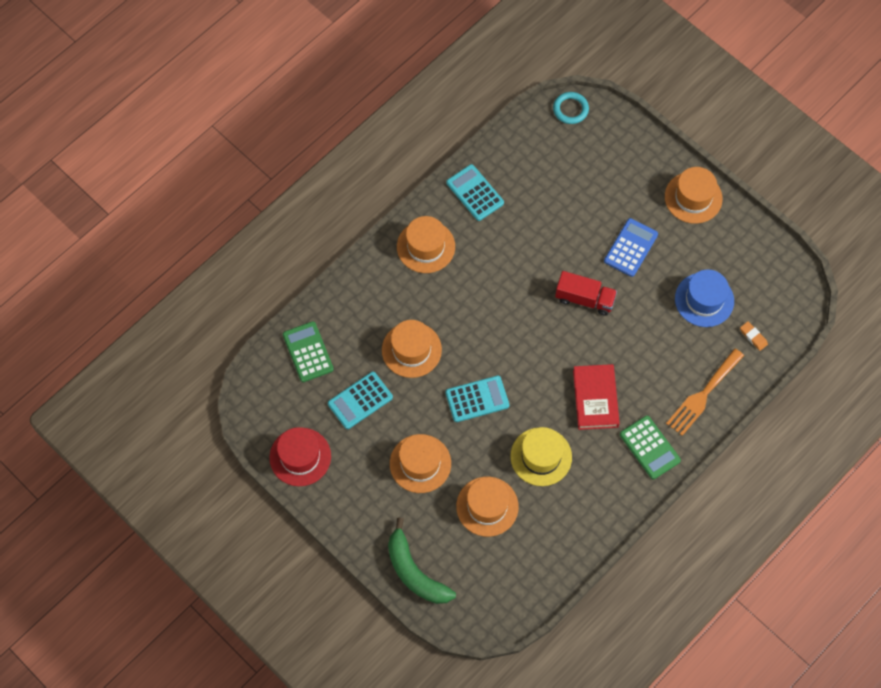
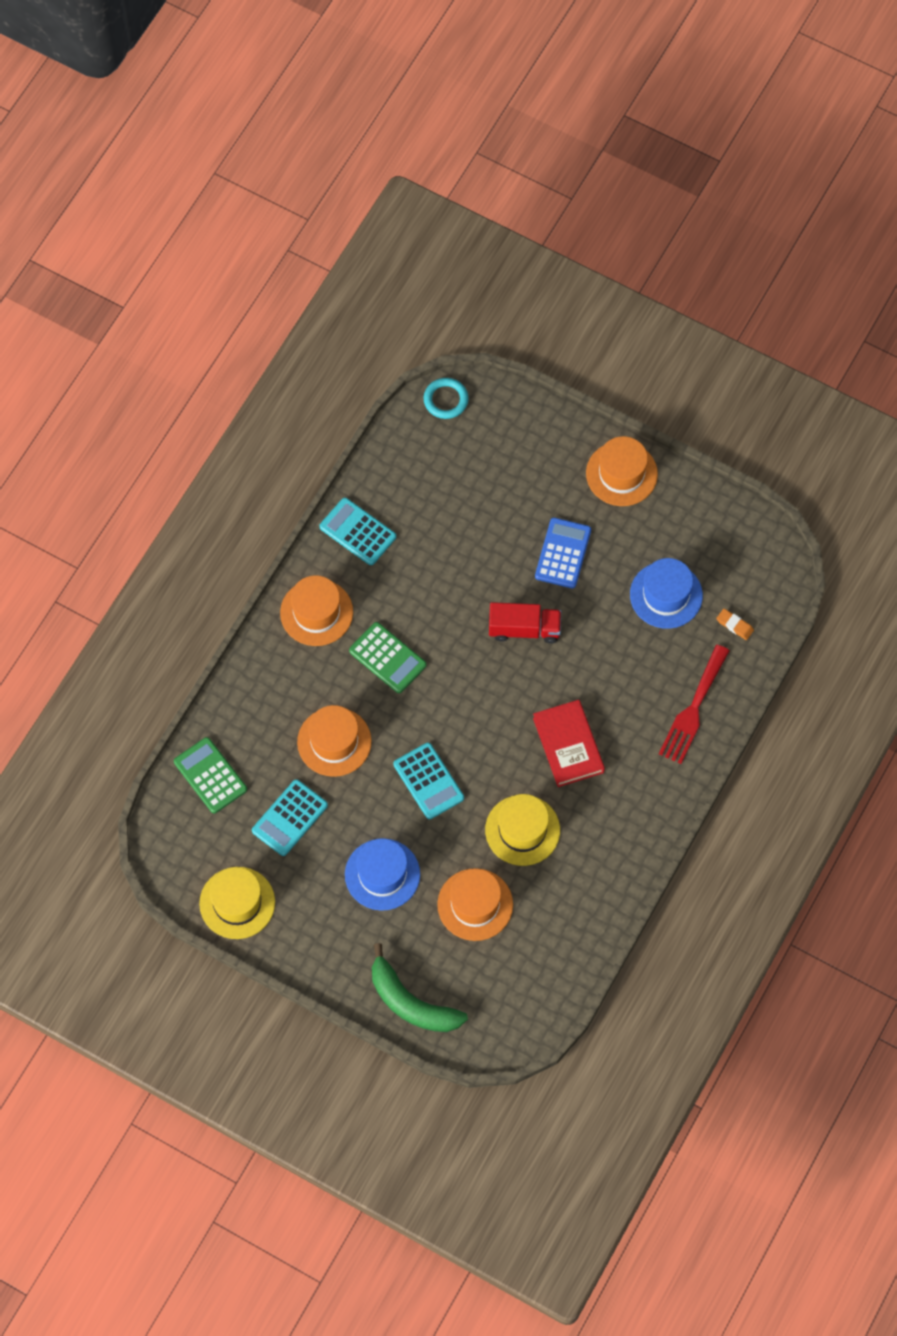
camera: 15 degrees left, 0 degrees up
(300, 457) = (237, 903): red hat -> yellow hat
(420, 463) = (382, 874): orange hat -> blue hat
(477, 399) = (428, 781): turquoise calculator -> turquoise calculator turned 90 degrees clockwise
(649, 447) = (647, 787): green calculator -> green calculator (387, 658)
(703, 395) = (693, 709): orange fork -> red fork

